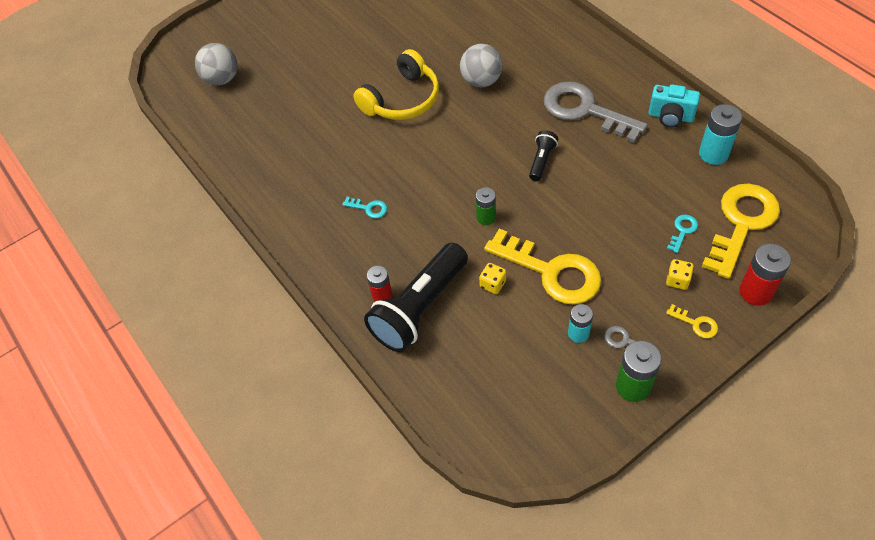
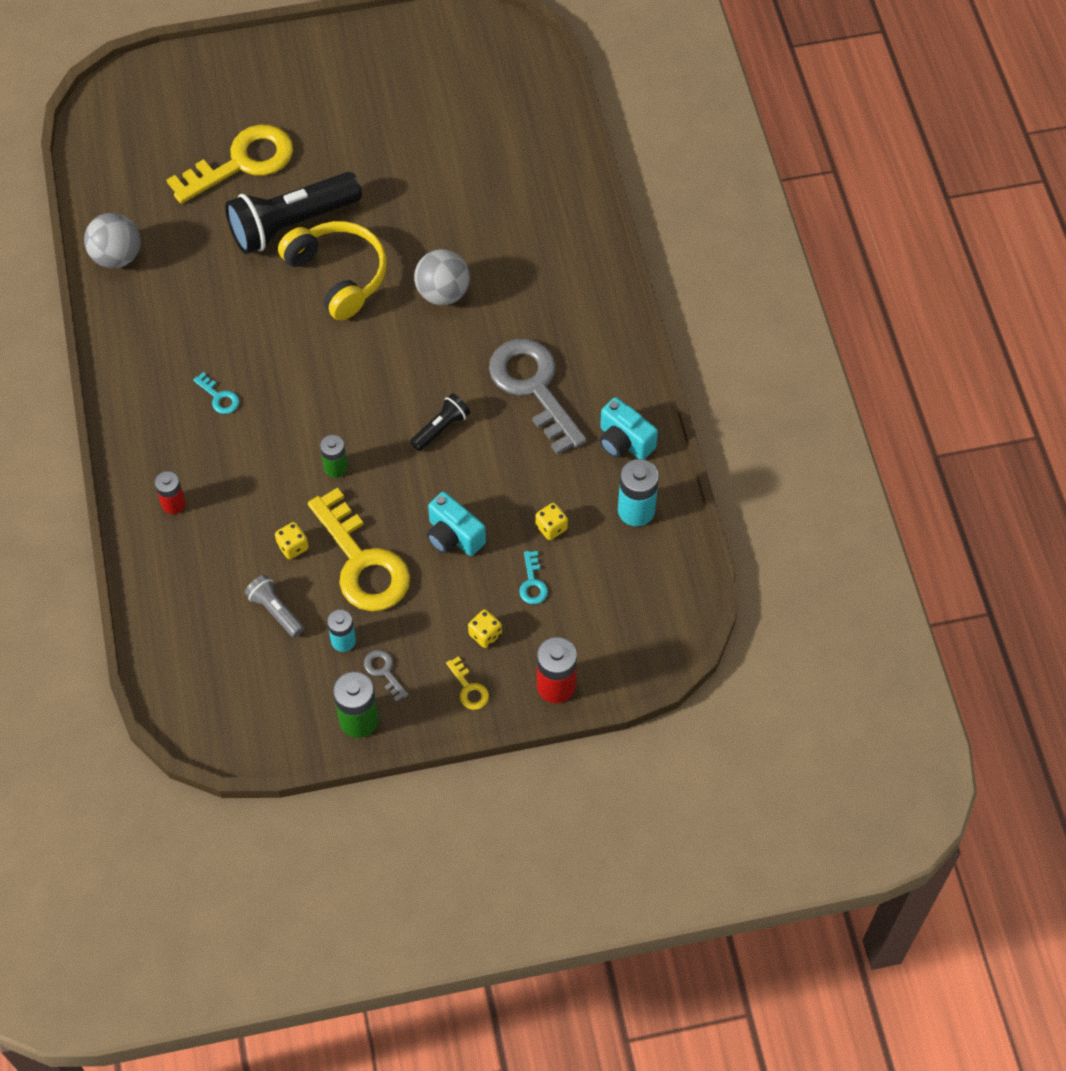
camera: 20 degrees right, 5 degrees up
(222, 79) = (152, 151): grey ball -> grey ball (117, 256)
(402, 99) = (338, 275): yellow headphones -> yellow headphones turned 105 degrees counterclockwise
(419, 308) = (202, 536): black flashlight -> black flashlight (291, 224)
(512, 335) = (275, 611): none -> grey flashlight
(603, 225) = (453, 536): none -> turquoise camera
(666, 189) = (551, 527): none -> yellow dice
(682, 231) = (532, 583): turquoise key -> turquoise key turned 120 degrees clockwise
(741, 223) = (602, 605): yellow key -> yellow key (242, 162)

